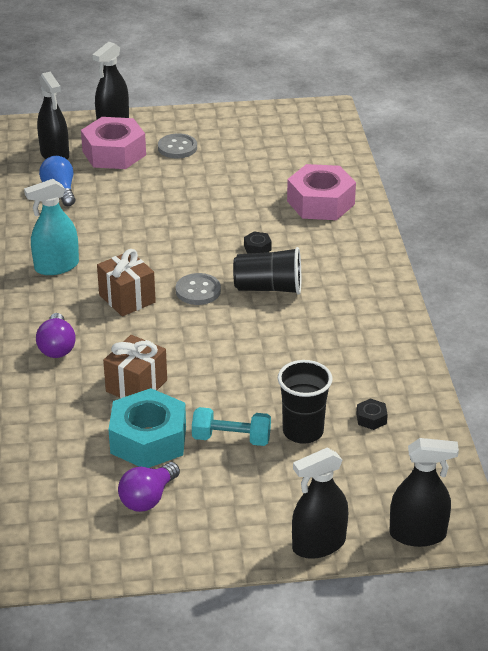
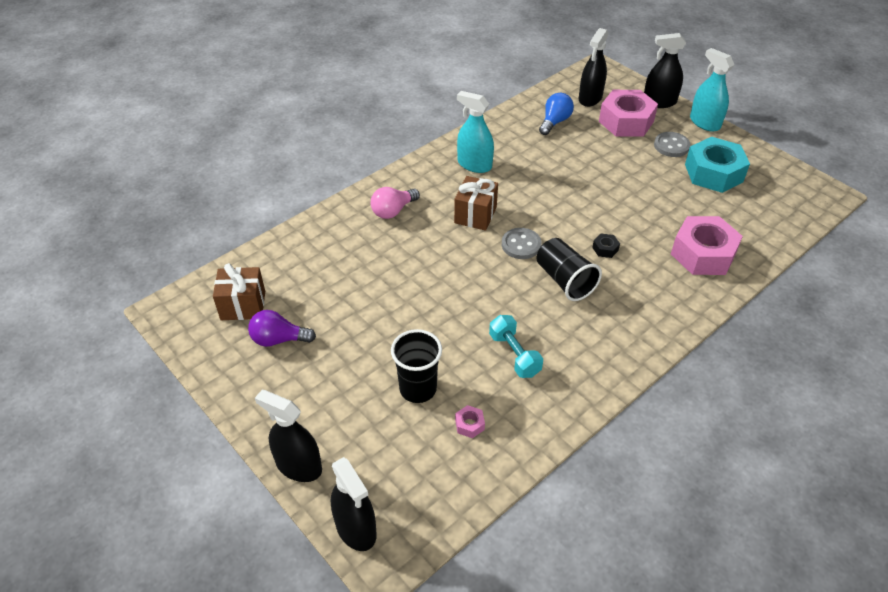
camera: 55 degrees right, 10 degrees up
(57, 347) = (393, 211): purple light bulb -> pink light bulb
(136, 386) = (388, 270): brown gift -> brown gift (243, 305)
(148, 439) = (338, 307): turquoise nut -> turquoise nut (713, 173)
(171, 116) = (704, 123): none -> turquoise spray bottle
(231, 438) = (375, 351): turquoise dumbbell -> turquoise dumbbell (514, 354)
(371, 418) = (469, 425): black nut -> pink nut

